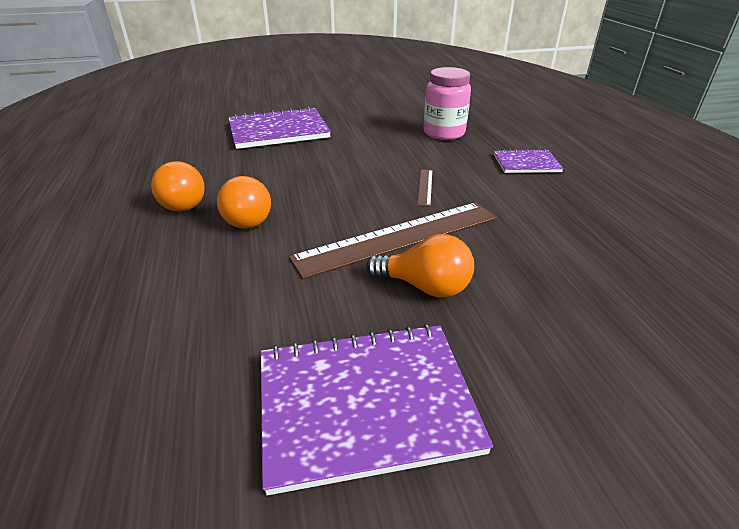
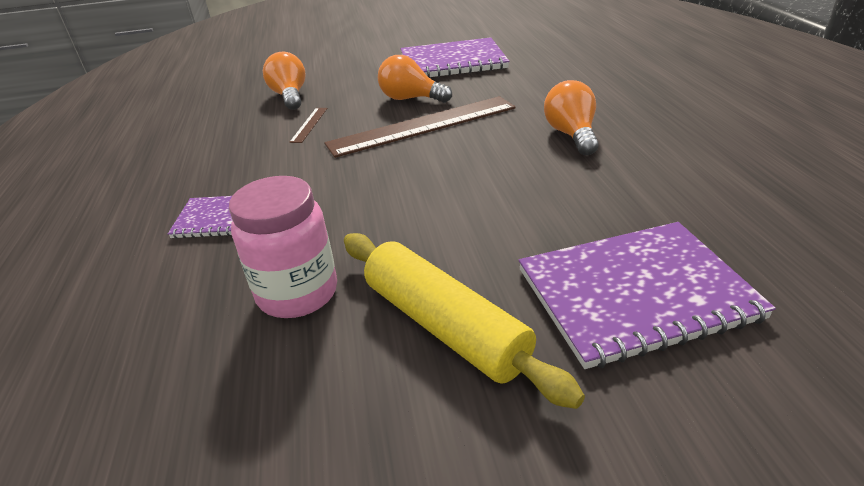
camera: 175 degrees left, 0 degrees up
(183, 202) = (658, 146): orange light bulb -> orange light bulb (290, 96)
(368, 124) = (445, 326): none -> yellow rolling pin
(425, 187) = (379, 176): brown ruler -> brown ruler (309, 124)

